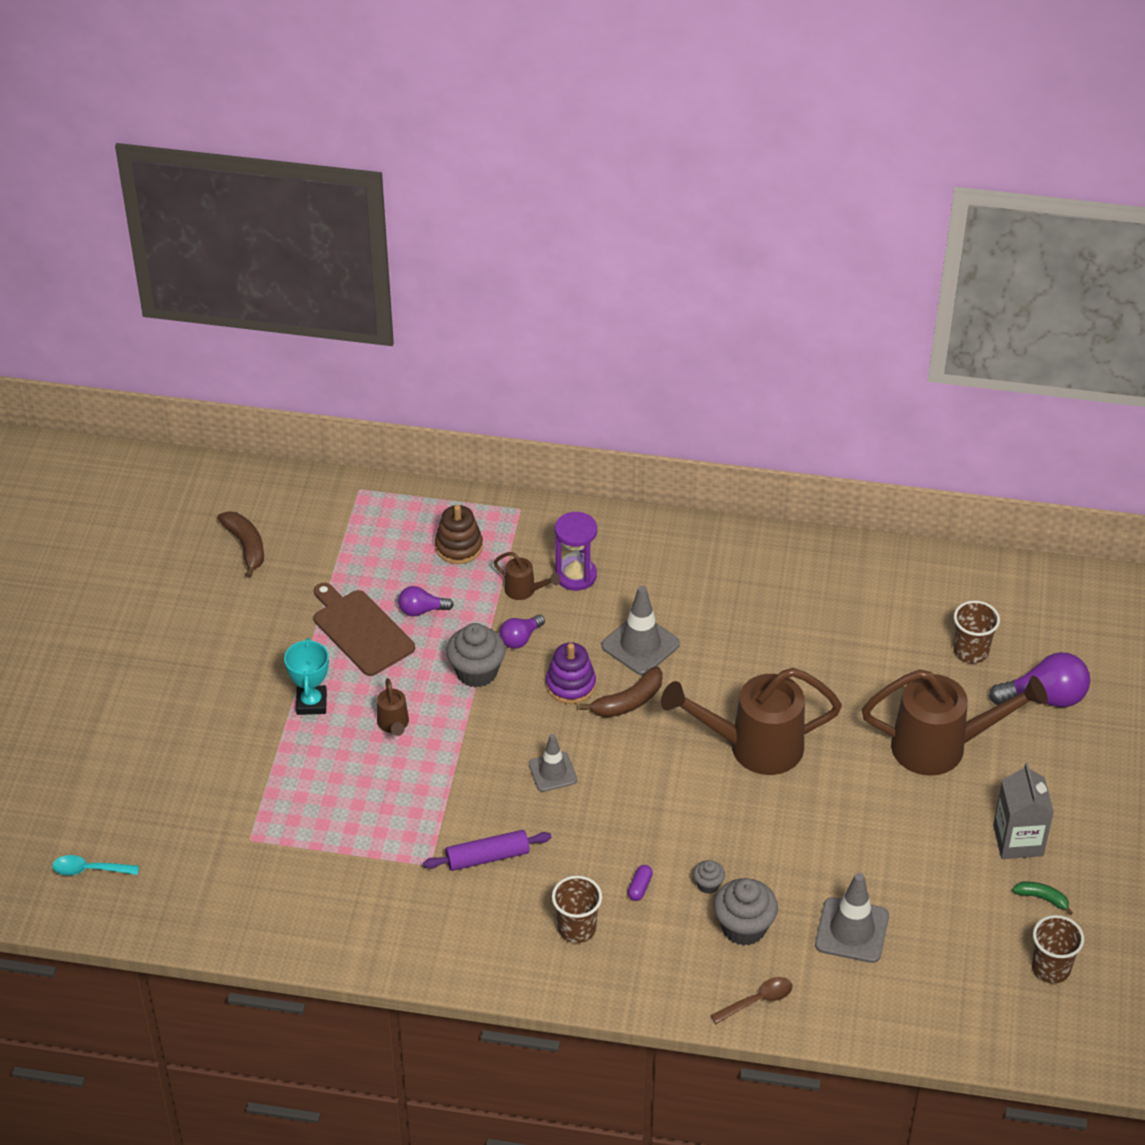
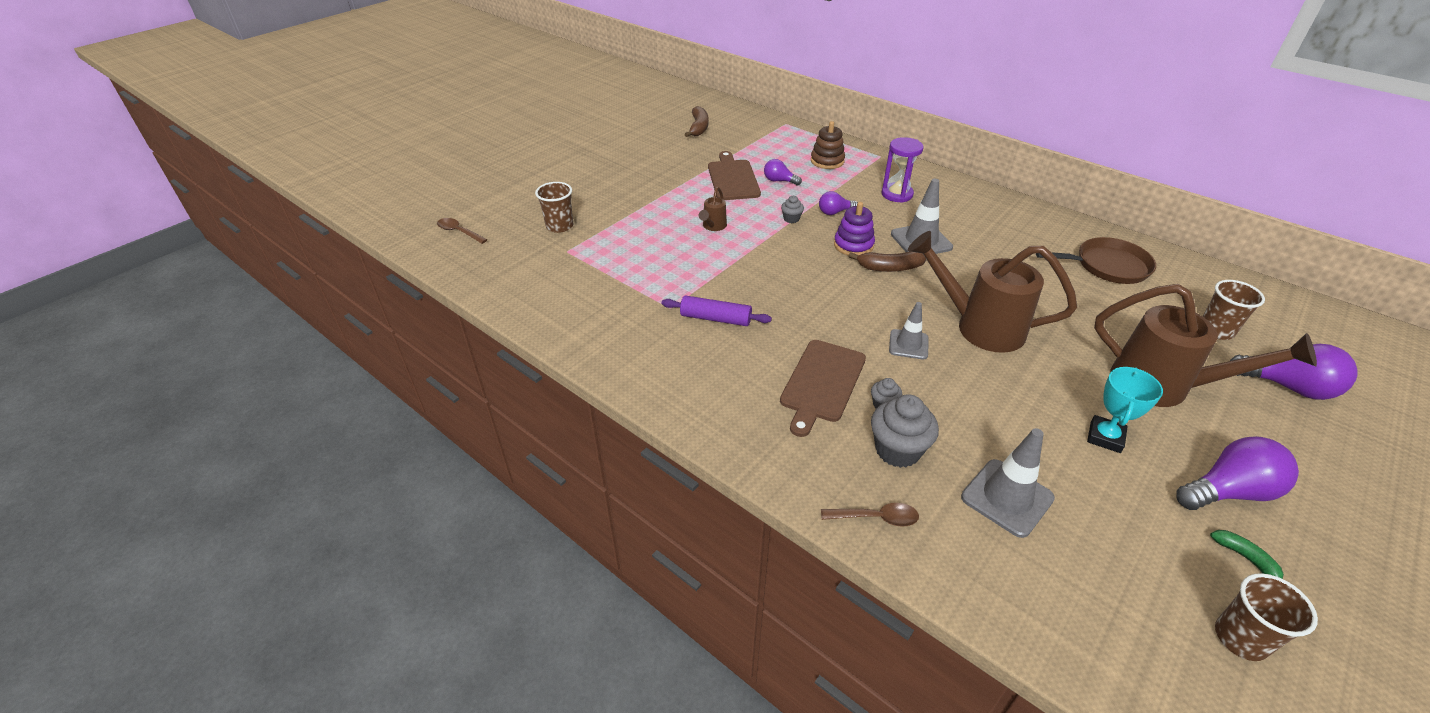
camera: 30 degrees right, 5 degrees down
(89, 870) = (459, 232): turquoise spoon -> brown spoon
(311, 703) = (671, 200): turquoise trophy -> turquoise trophy (1105, 437)
(476, 672) = (791, 219): grey cupcake -> grey cupcake, size x0.51
(525, 591) = (855, 191): brown watering can -> none
(552, 772) = (804, 287): grey traffic cone -> grey traffic cone (908, 344)
(576, 928) = (748, 391): brown cup -> brown cup (559, 226)
(640, 887) = (822, 383): purple capsule -> brown cutting board
(847, 600) = (1108, 266): none -> brown pan
(1018, 840) = (1228, 491): grey carton -> purple light bulb

